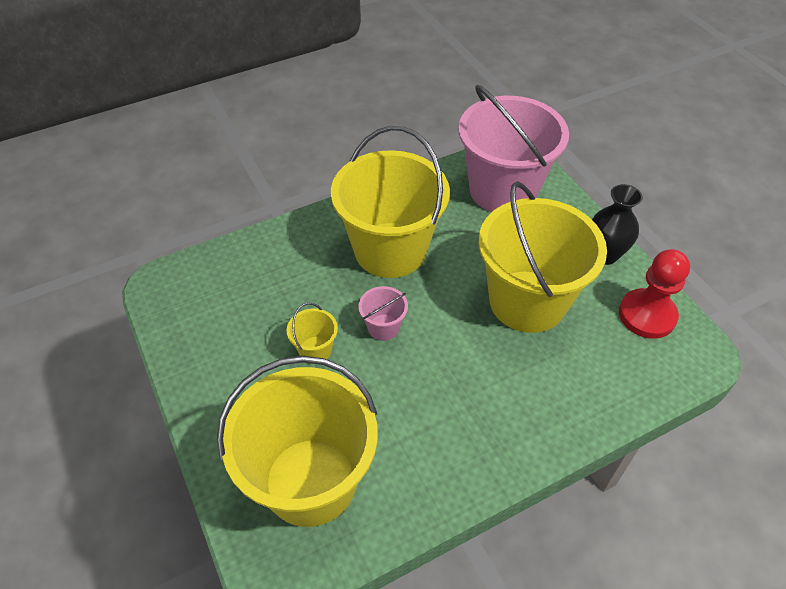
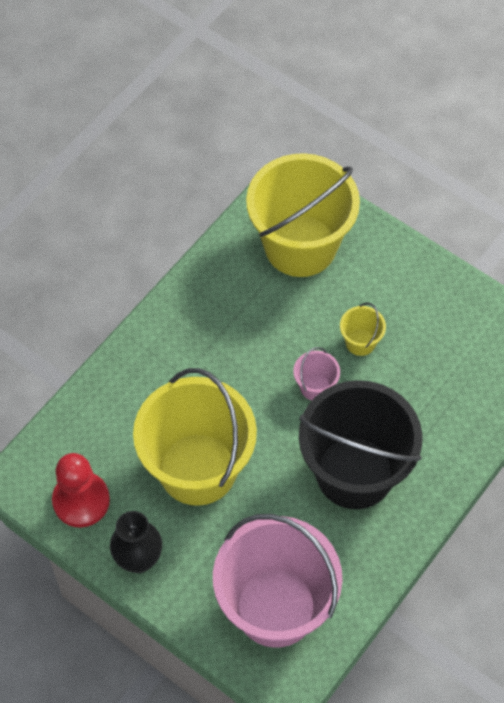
camera: 155 degrees right, 10 degrees up
(390, 250) = (354, 472): yellow bucket -> black bucket

